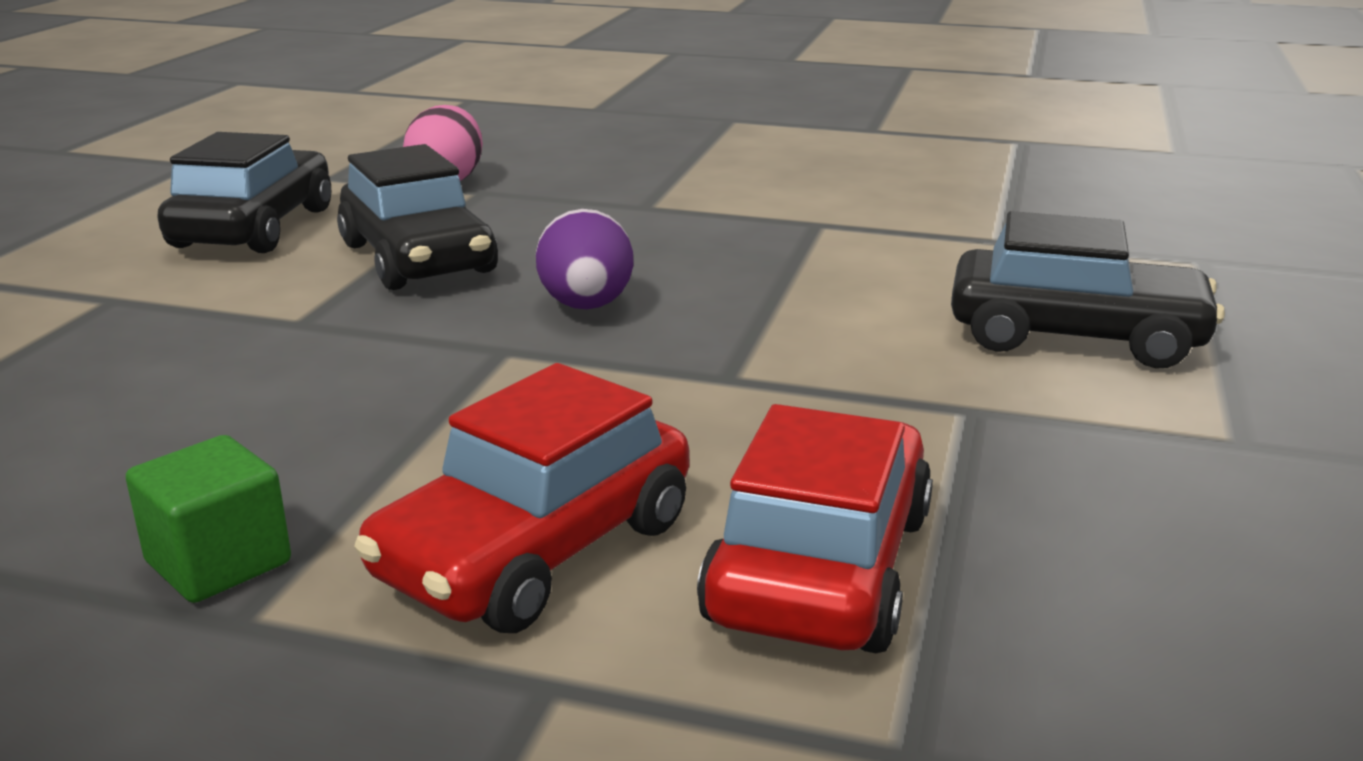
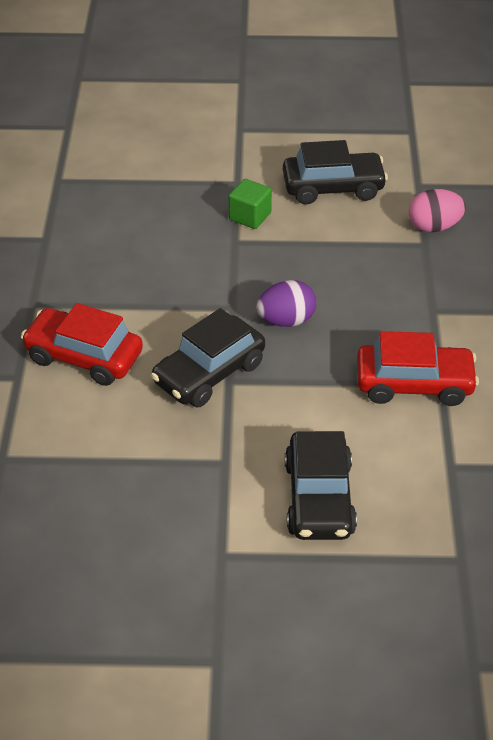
camera: 75 degrees right, 20 degrees up
(218, 562) = (60, 289): green cube -> green cube (250, 216)
(418, 258) = (319, 251): black car -> black car (209, 373)
(820, 567) = (91, 428): red car -> red car (414, 384)

